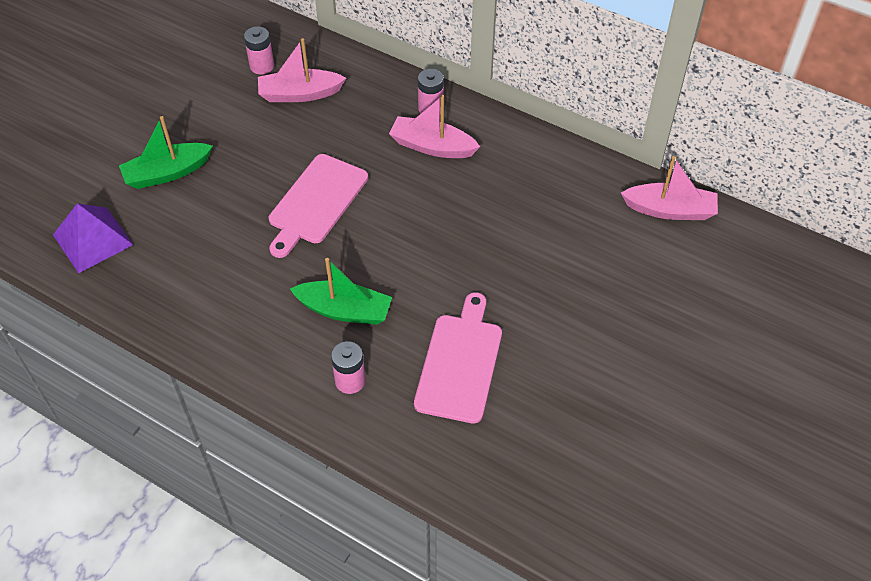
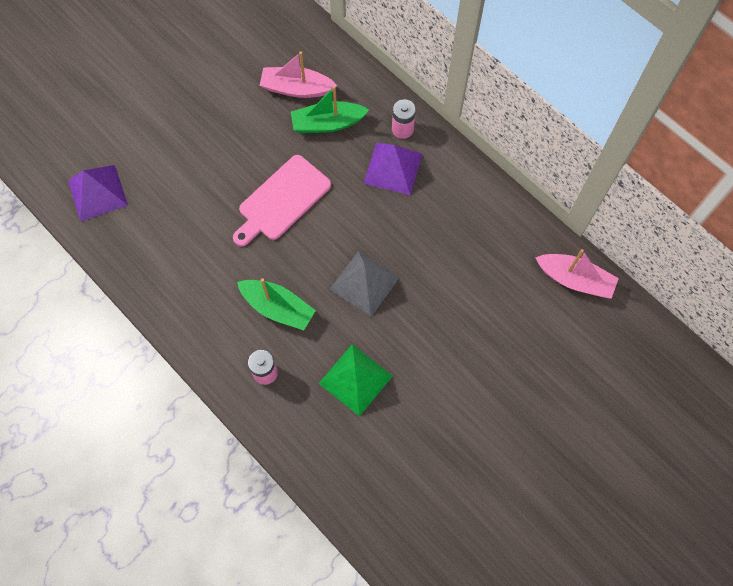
camera: 15 degrees right, 15 degrees up
(167, 173) = (170, 143): green boat -> green boat (328, 123)
(262, 66) = (272, 52): pink battery -> none
(432, 146) = (393, 168): pink boat -> purple pyramid
(437, 263) = (364, 283): none -> grey pyramid
(460, 363) = (355, 379): pink cutting board -> green pyramid

